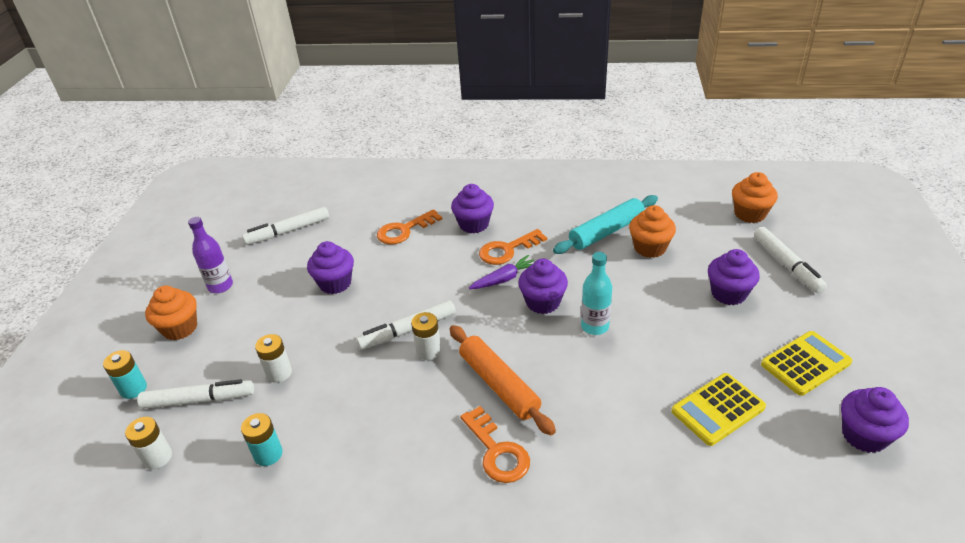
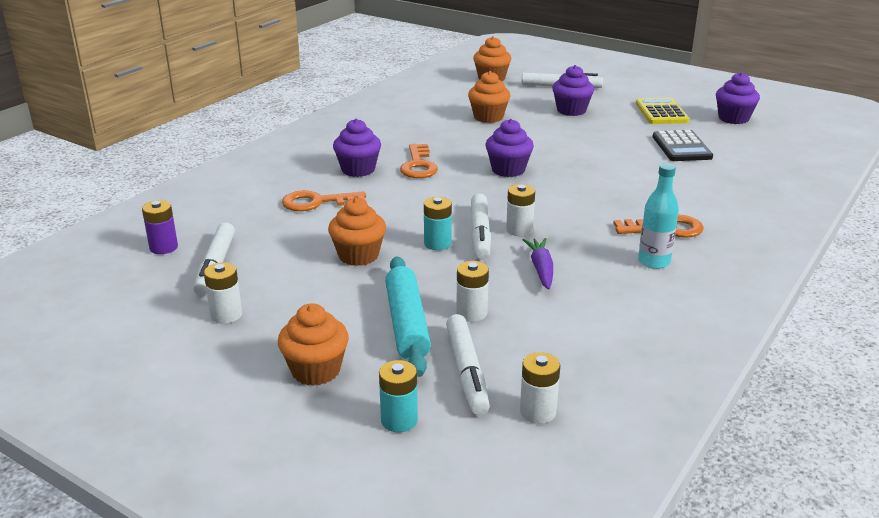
camera: 65 degrees left, 10 degrees down
(199, 400) = (466, 371): white marker -> white marker turned 150 degrees clockwise
(220, 286) = (265, 329): purple bottle -> none
(231, 263) = (226, 315): none -> white battery
(268, 454) = (587, 338): turquoise battery -> turquoise battery (437, 243)
(301, 201) = (163, 247): none -> purple battery
(335, 283) = (358, 256): purple cupcake -> orange cupcake
(404, 230) = (317, 202): orange key -> orange key turned 90 degrees clockwise
(499, 385) = (591, 210): orange rolling pin -> none
(504, 279) = (458, 176): purple carrot -> purple carrot (541, 269)
(595, 326) = (559, 159): turquoise bottle -> turquoise bottle (654, 262)
(606, 232) = (447, 125): turquoise rolling pin -> turquoise rolling pin (407, 324)
(718, 409) = (681, 147): yellow calculator -> black calculator

